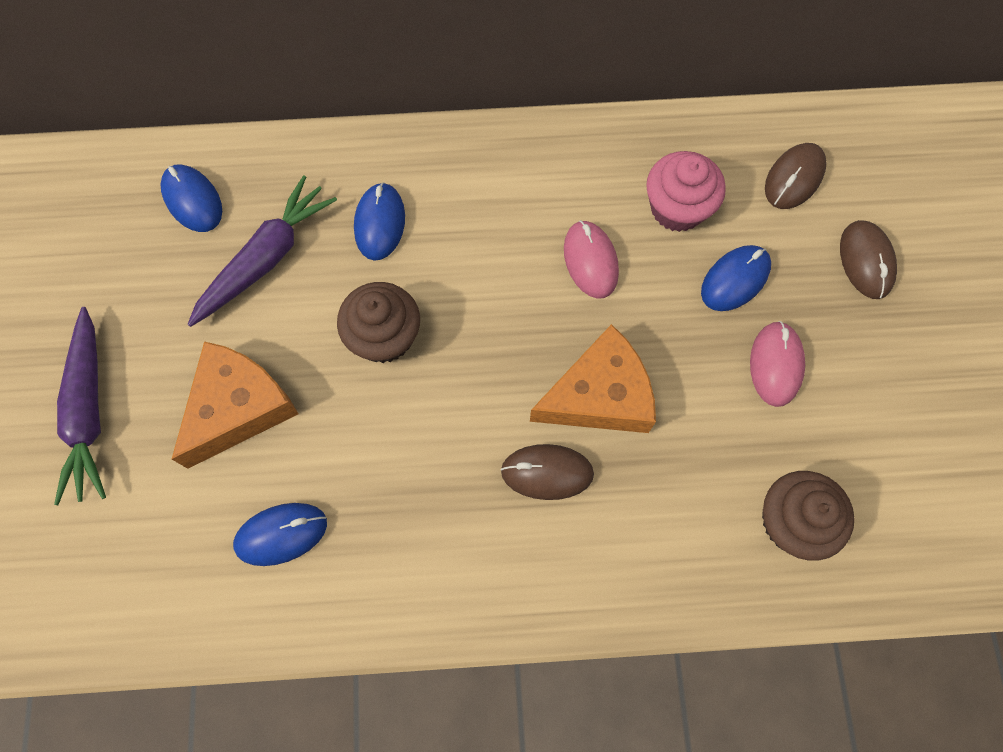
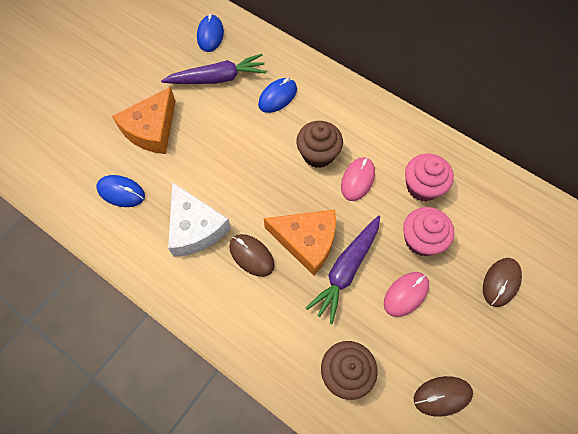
camera: 40 degrees right, 5 degrees down
(89, 411) = (97, 89): purple carrot -> purple carrot (346, 270)
(238, 408) = (152, 129): orange cheese -> orange cheese turned 135 degrees clockwise
(384, 336) = (236, 145): brown cupcake -> brown cupcake (318, 154)
(436, 497) = (195, 228): none -> white cheese
(735, 279) = (421, 240): blue mouse -> pink cupcake
(794, 178) = (497, 215): brown mouse -> brown mouse (442, 396)

